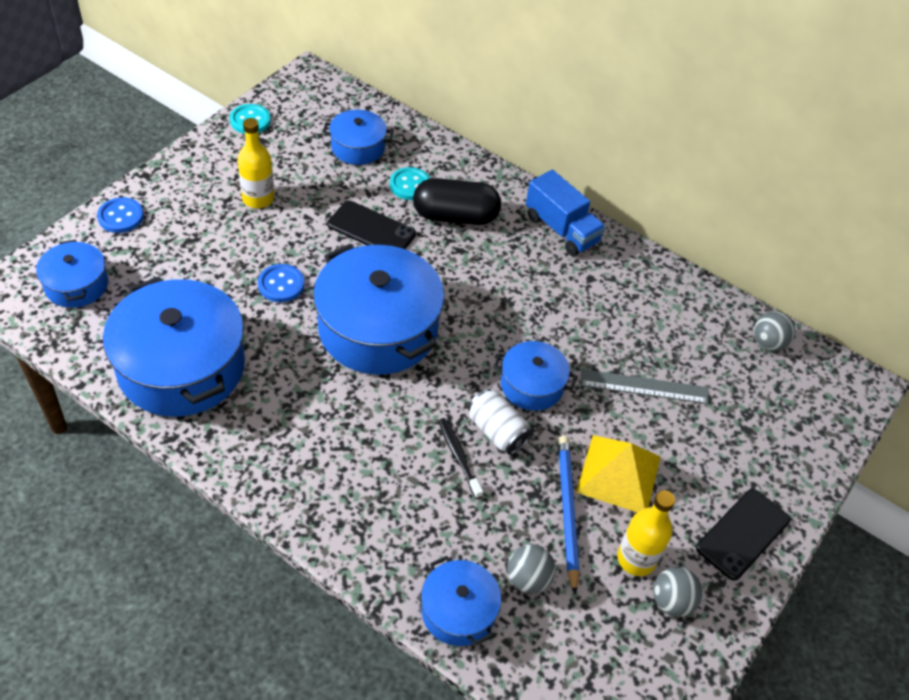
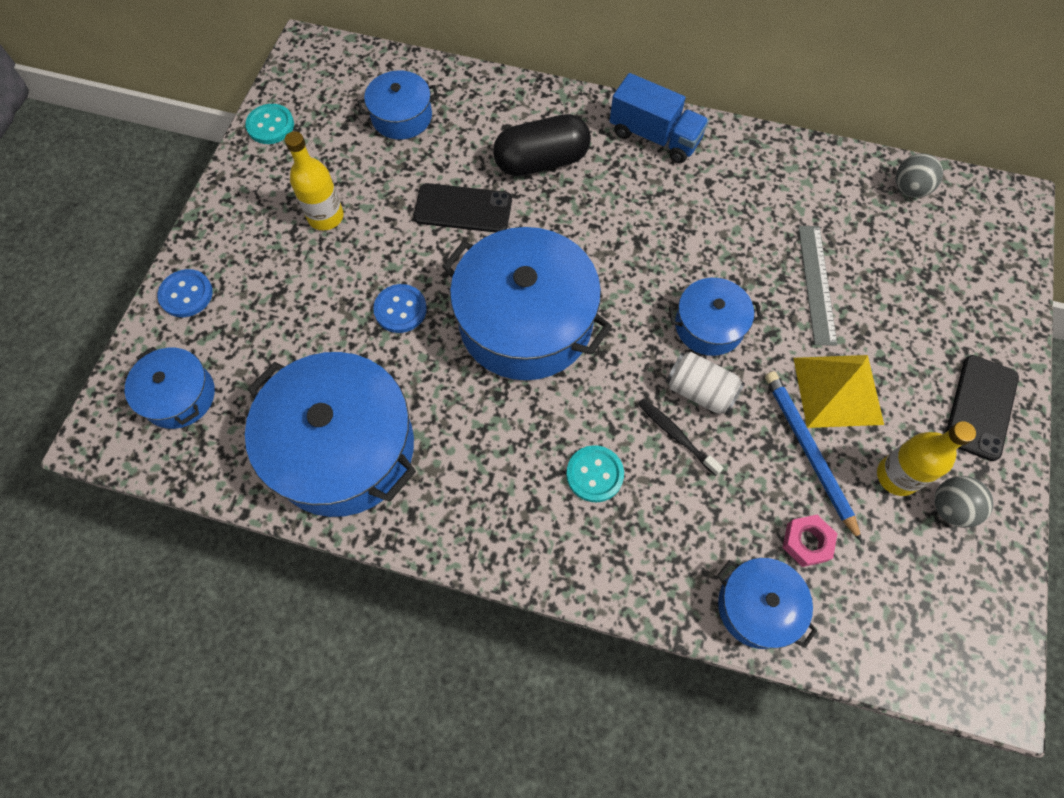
camera: 15 degrees left, 15 degrees up
(410, 185) = (478, 141): turquoise button -> turquoise button (594, 474)
(528, 579) = (806, 542): grey ball -> pink nut
(644, 386) = (816, 284): grey ruler -> grey ruler turned 75 degrees counterclockwise

